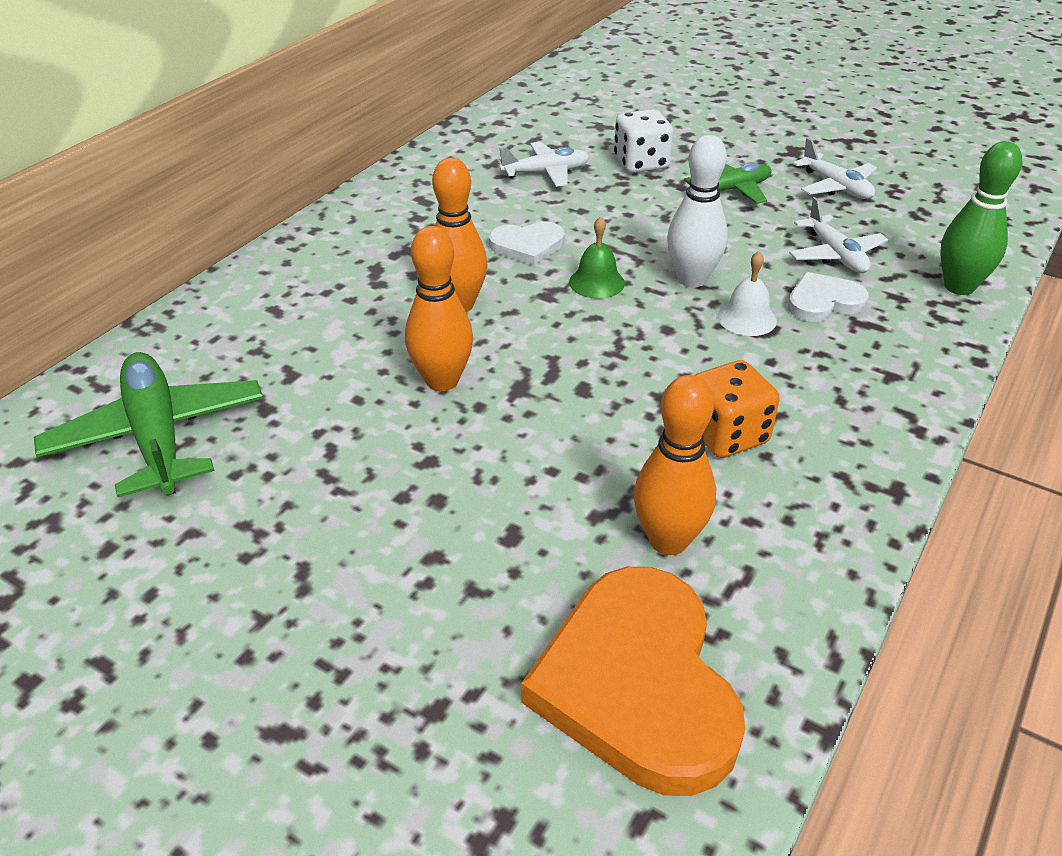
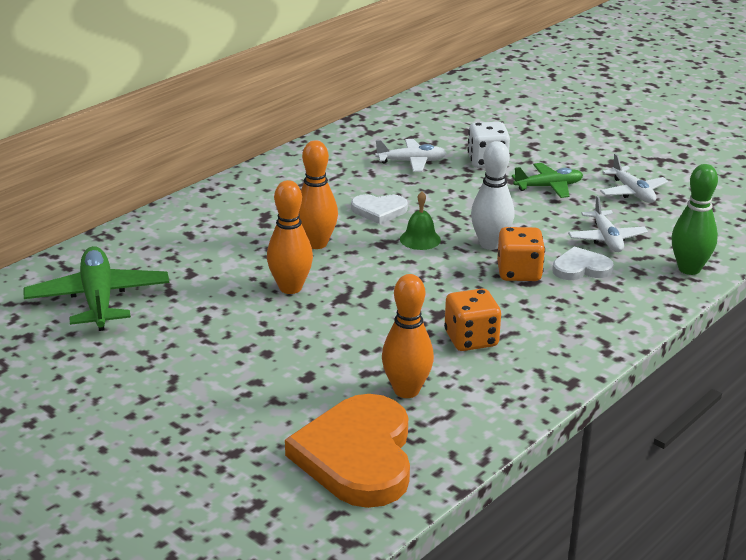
camera: 10 degrees right, 10 degrees down
(746, 318) = (519, 273): white bell -> orange dice

